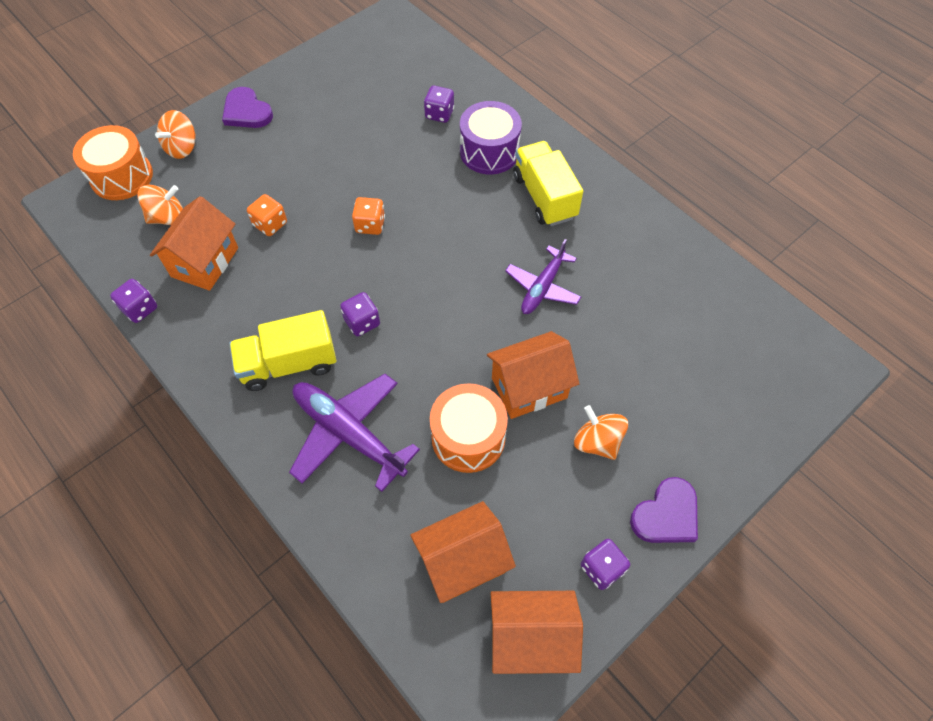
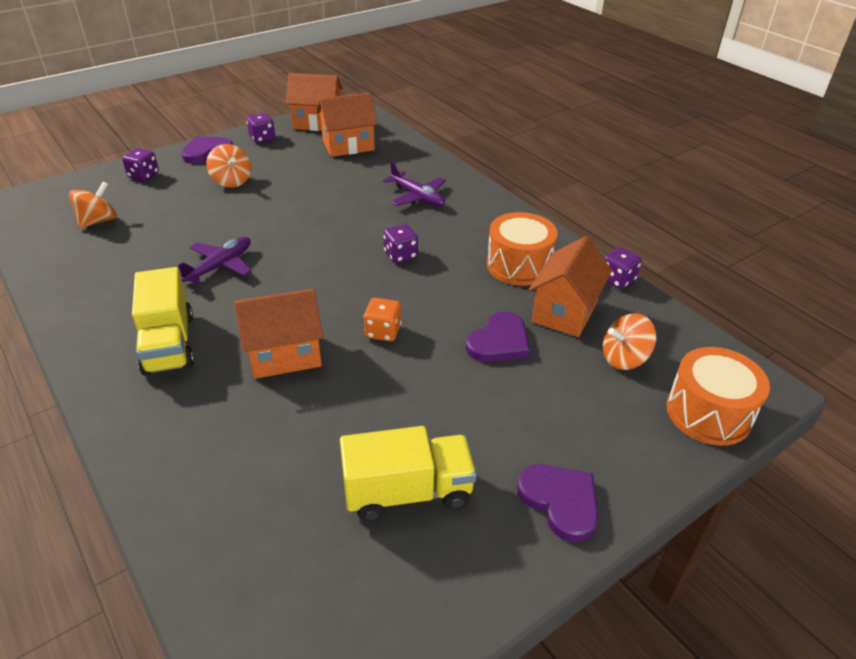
camera: 175 degrees left, 20 degrees down
(182, 148) = (641, 447): orange spinning top -> orange spinning top (98, 221)
(270, 224) = (499, 341): orange dice -> purple heart
(289, 364) = (467, 235): yellow truck -> yellow truck (408, 492)
(348, 433) = (417, 197): purple plane -> purple plane, size x0.65
(439, 114) = (257, 469): purple dice -> purple dice (143, 175)
(468, 437) = (326, 189): orange drum -> orange drum (519, 265)
(489, 151) = (208, 404): purple drum -> none
(529, 388) = (268, 208): orange house -> orange house (284, 355)

